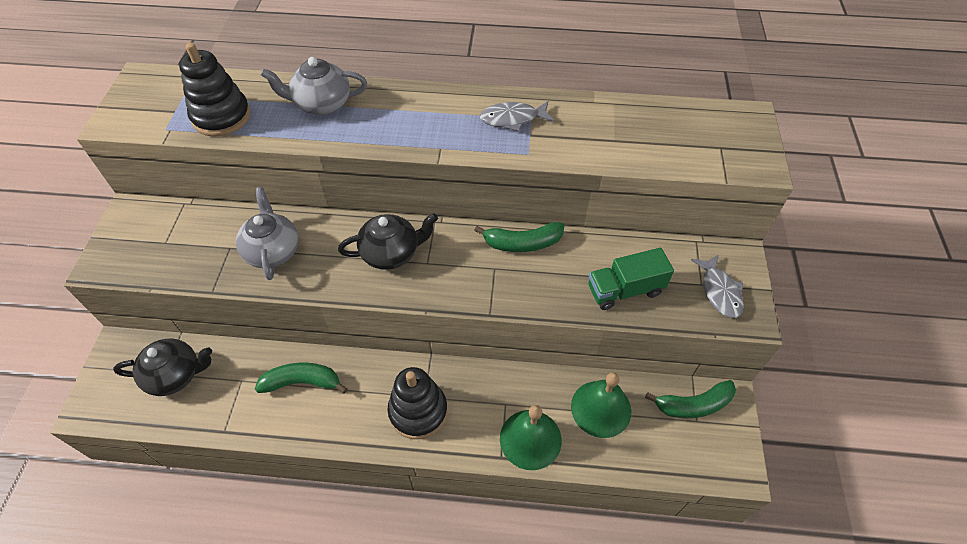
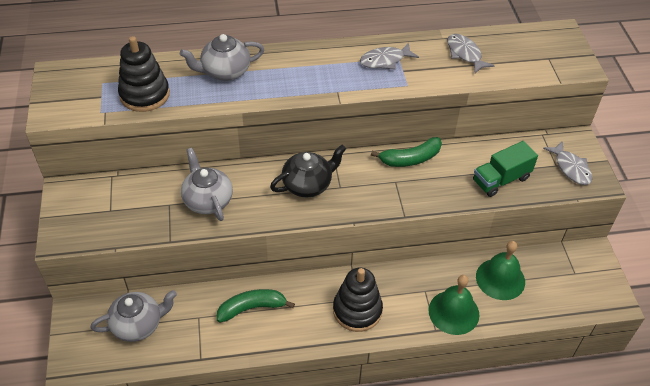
camera: 15 degrees left, 5 degrees down
(175, 375) = (138, 324): black teapot -> grey teapot
(614, 126) = (465, 54): none -> grey fish
(693, 405) = (569, 262): green banana -> none

